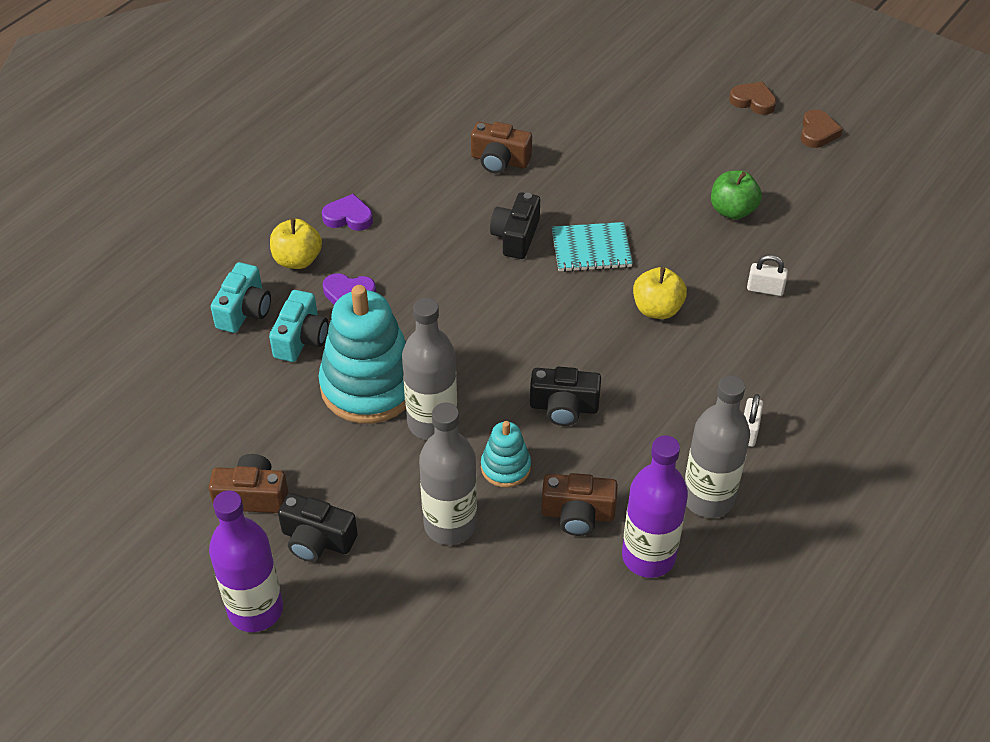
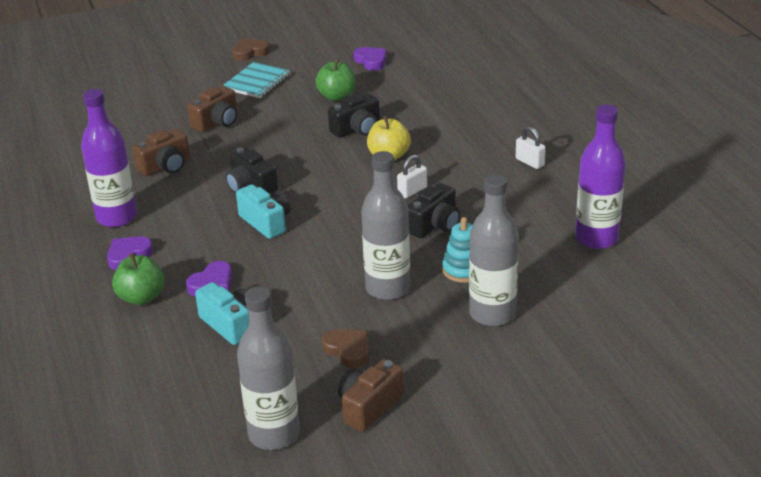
camera: 55 degrees left, 15 degrees down
(244, 311) = (162, 345): turquoise camera -> turquoise camera (266, 222)
(255, 609) = (486, 443): purple bottle -> purple bottle (116, 217)
(297, 260) = (141, 297): yellow apple -> green apple
(317, 540) = (446, 386): black camera -> black camera (357, 129)
(369, 386) = (319, 306): turquoise stacking toy -> none
(577, 514) = (535, 254): brown camera -> brown camera (217, 122)
(591, 249) = (303, 161): turquoise notebook -> turquoise notebook (257, 82)
(708, 498) = (569, 198): grey bottle -> grey bottle (274, 434)
(765, 289) = (418, 111): white padlock -> white padlock (412, 191)
(817, 132) = (308, 43): brown heart -> brown heart (348, 350)
(830, 199) = (371, 61): none -> purple heart

